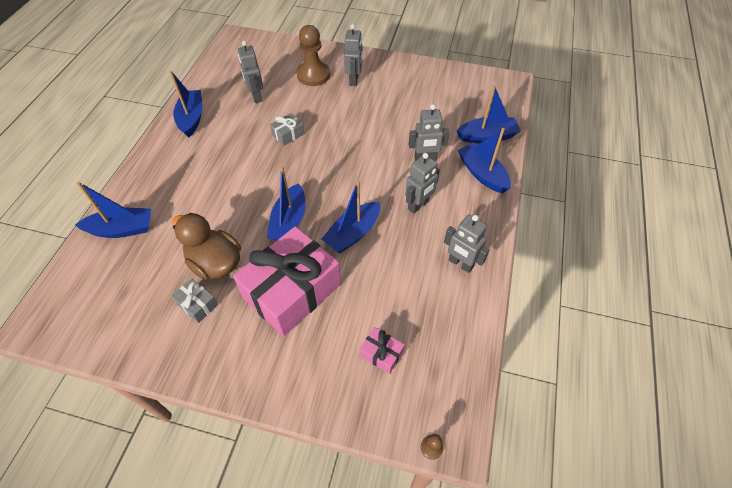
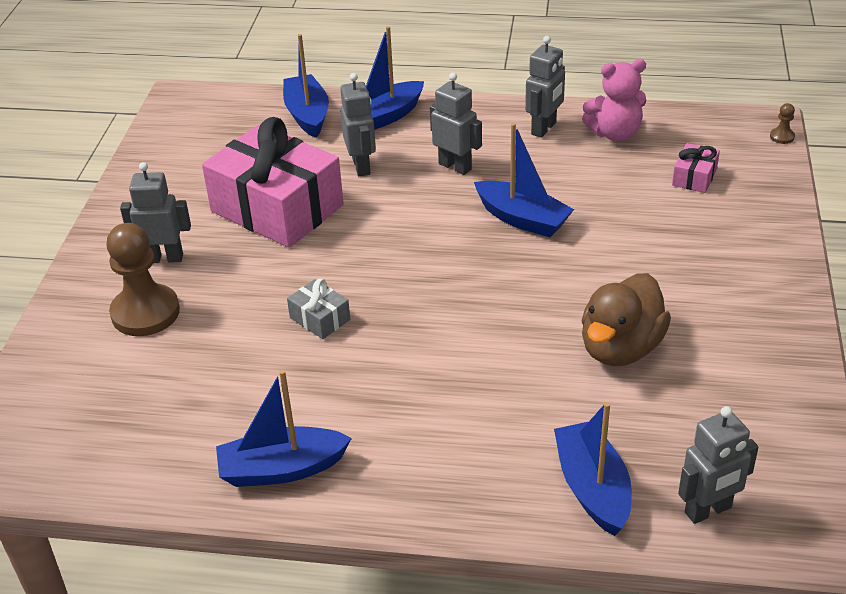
camera: 95 degrees left, 15 degrees down
(197, 304) = (698, 350): grey gift -> none
(256, 96) = (210, 383): grey robot -> grey robot (708, 510)
(289, 221) = (517, 284): blue boat -> none
(292, 291) = (638, 261): pink gift -> pink gift (277, 208)
(449, 310) = (615, 133): none -> pink teddy bear

